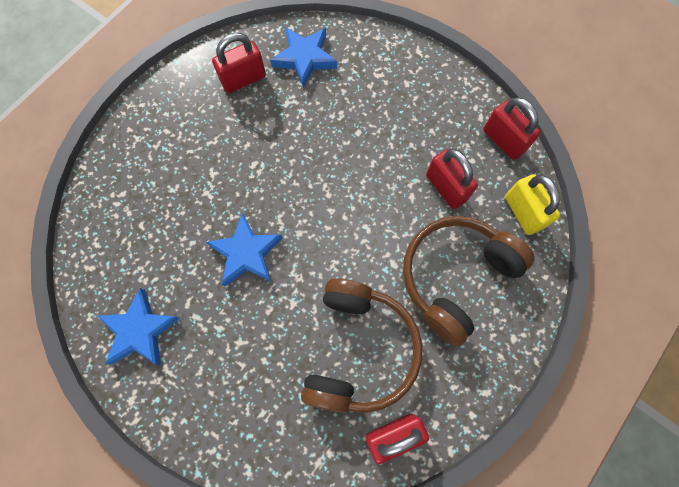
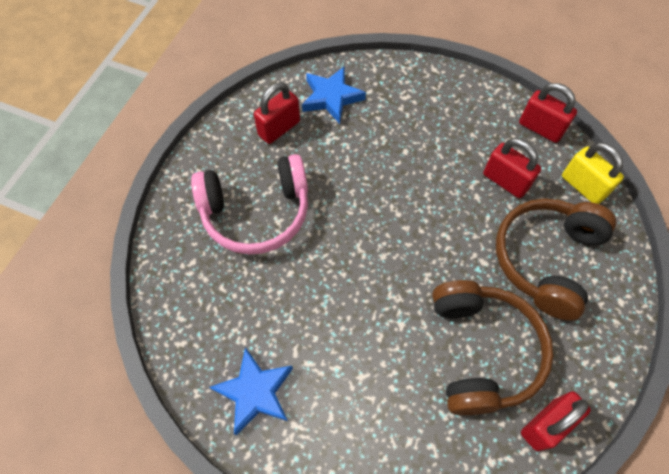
camera: 15 degrees left, 10 degrees down
(195, 160) = (256, 212): none -> pink headphones
(246, 253) = (338, 288): blue star -> none

